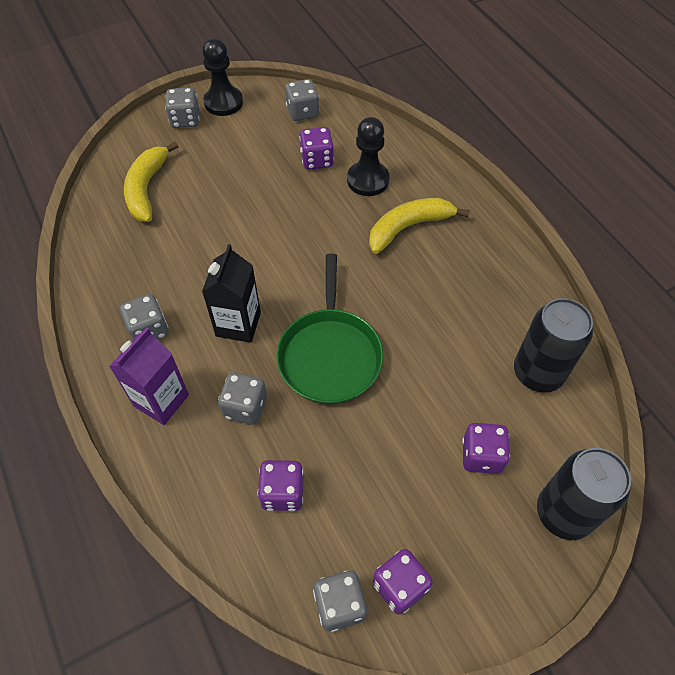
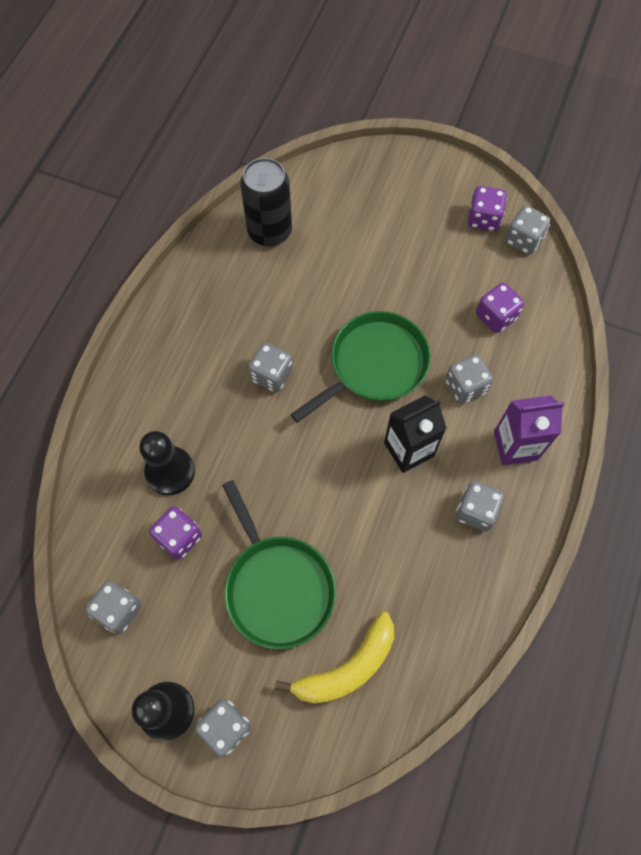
camera: 130 degrees left, 10 degrees up
(232, 187) = (277, 586): none -> green pan
(388, 280) = (271, 375): none -> grey dice
(408, 227) = (201, 399): yellow banana -> none
(481, 456) = (363, 227): purple dice -> none
(563, 513) = (360, 168): black can -> none

